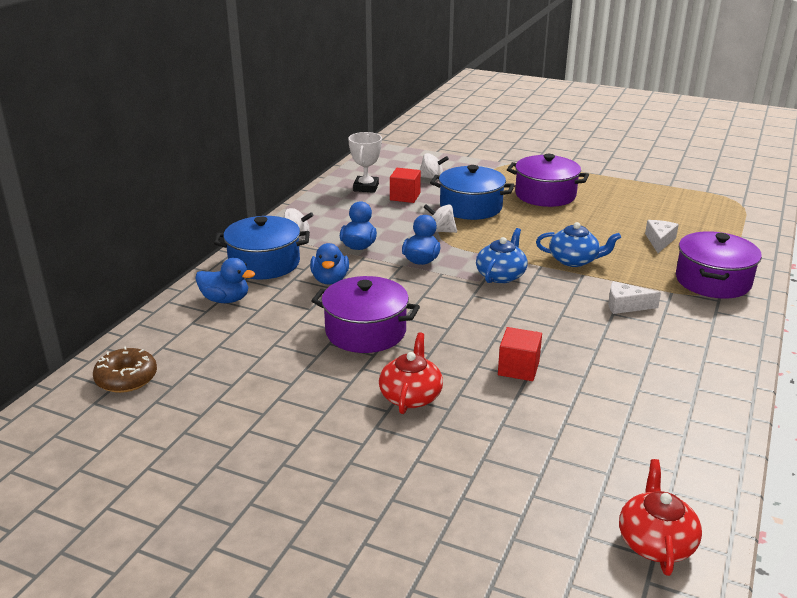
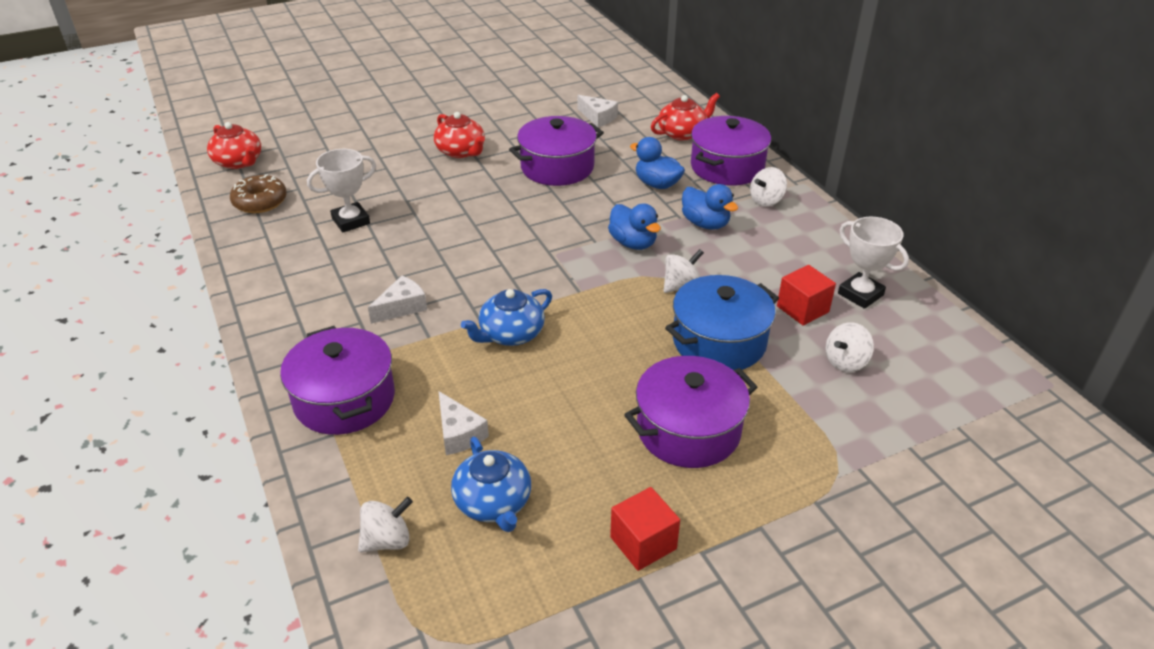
camera: 130 degrees right, 10 degrees up
(126, 378) = (622, 78): brown donut -> brown donut (260, 202)
(225, 300) = (682, 133): blue duck -> red teapot
(243, 352) = (598, 117): none -> white cheese
(264, 263) = (727, 167): blue pot -> purple pot
(501, 275) = (547, 271): blue teapot -> blue teapot (493, 502)
(518, 368) = (420, 203): red cube -> red cube (643, 543)
(597, 387) = (351, 221): none -> white trophy
(735, 228) = (387, 540): none -> white spinning top

